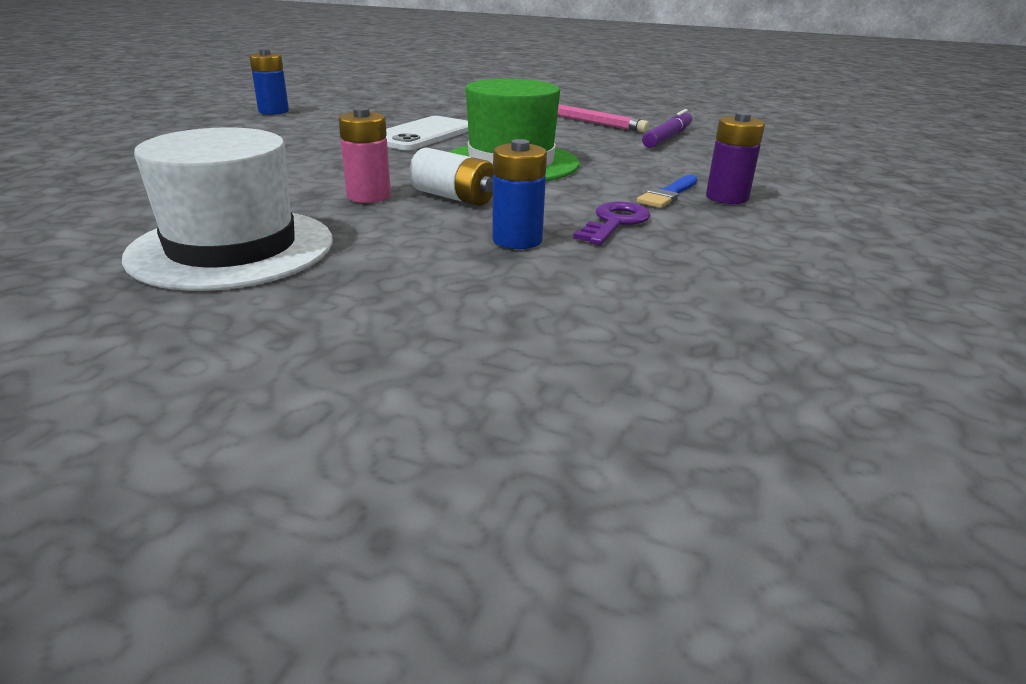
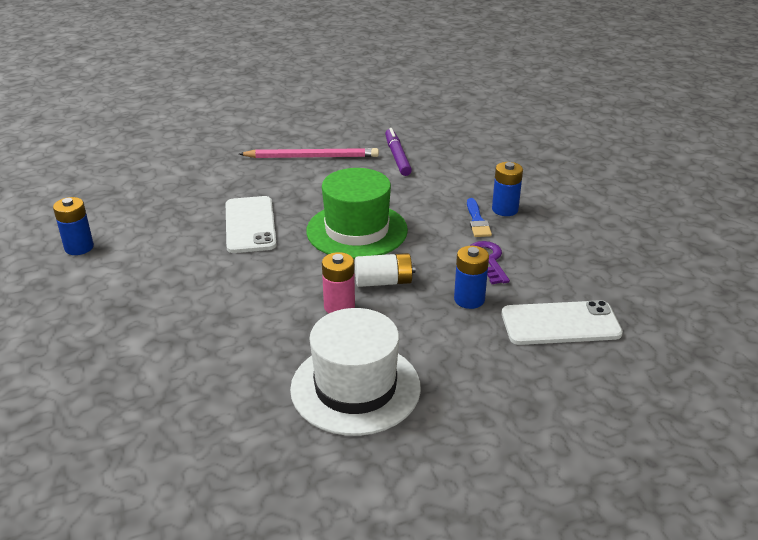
camera: 40 degrees left, 5 degrees up
(594, 304) = (560, 324): none -> white phone
(727, 197) = (505, 209): purple battery -> blue battery

